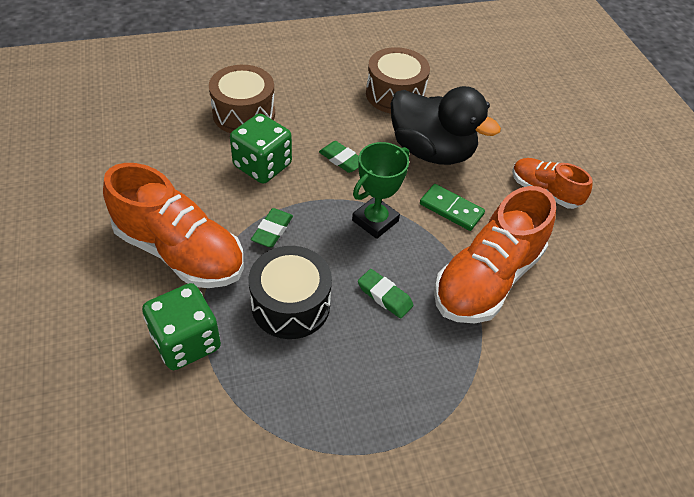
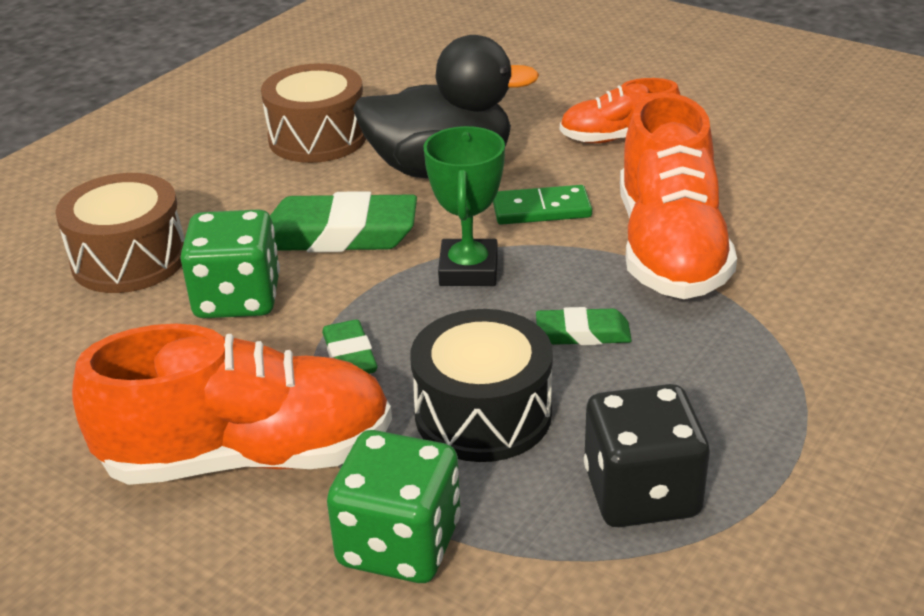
camera: 35 degrees left, 15 degrees down
(307, 402) = (641, 493): none -> black dice
(341, 160) = (340, 235): green eraser -> green eraser, size x1.87

